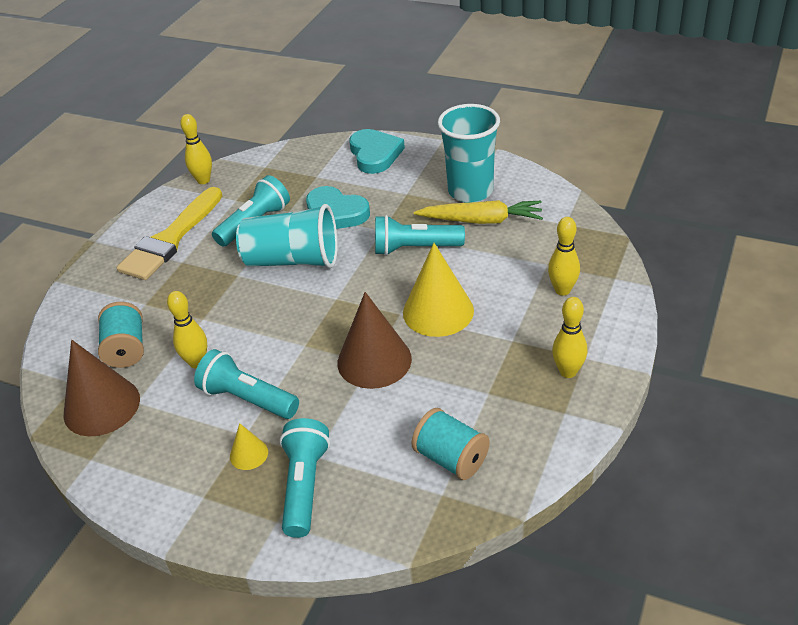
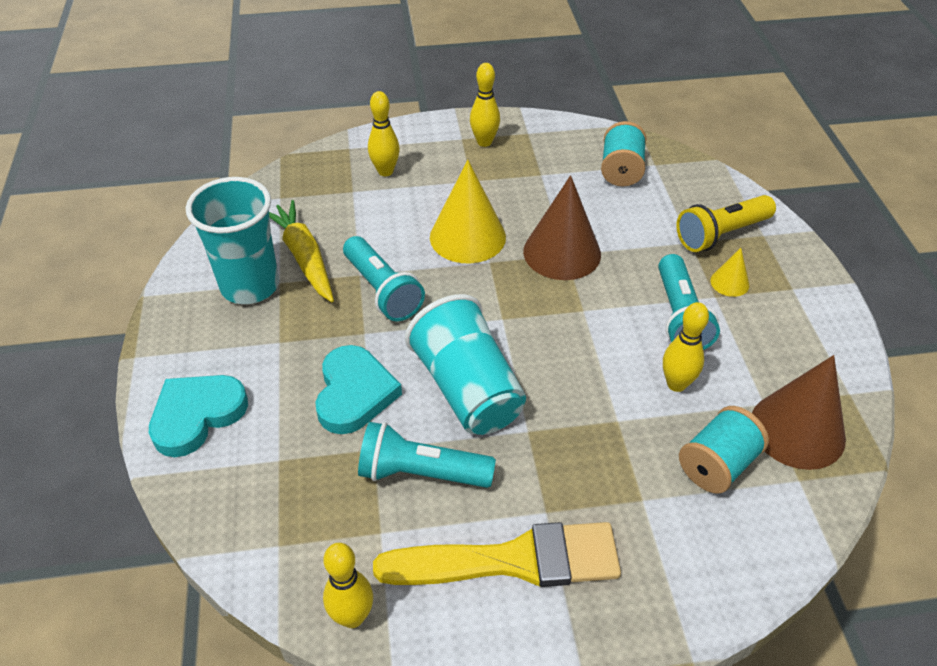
camera: 125 degrees left, 5 degrees up
(305, 486) = (721, 234): turquoise flashlight -> yellow flashlight

